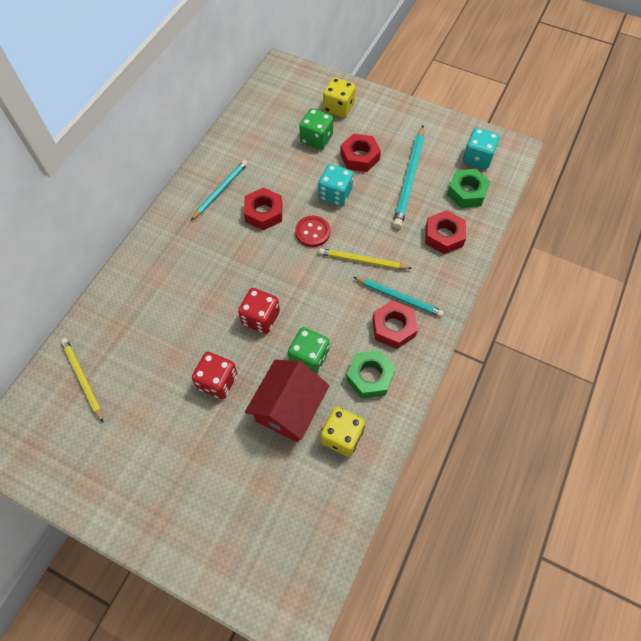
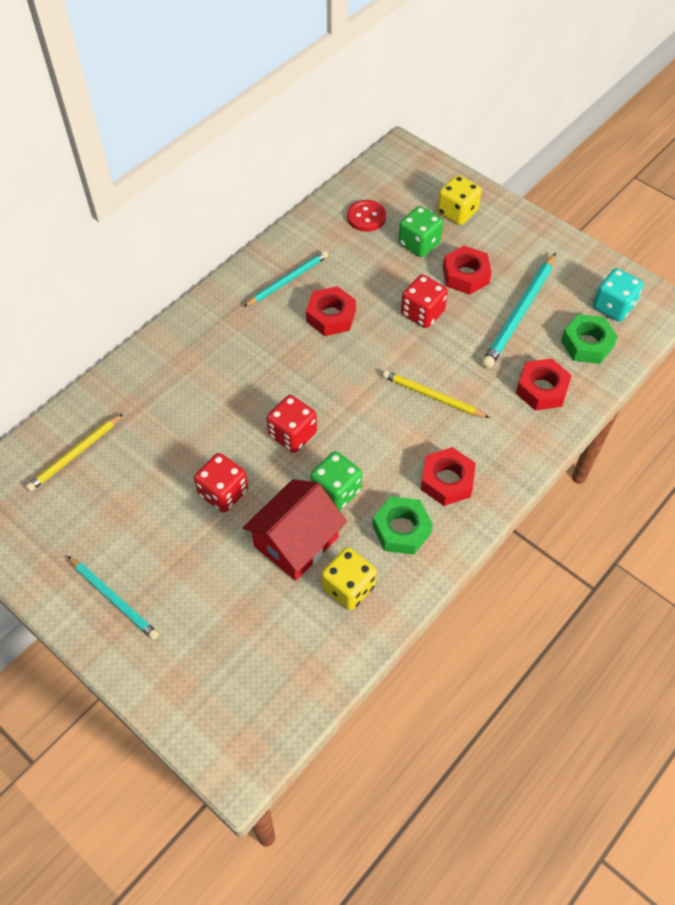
camera: 15 degrees right, 5 degrees down
(82, 379) = (75, 454): yellow pencil -> yellow pencil turned 120 degrees counterclockwise
(312, 232) = (382, 351): red button -> red button (366, 217)
(335, 194) = (422, 313): turquoise dice -> red dice
(399, 297) = (464, 448): turquoise pencil -> turquoise pencil (114, 599)

